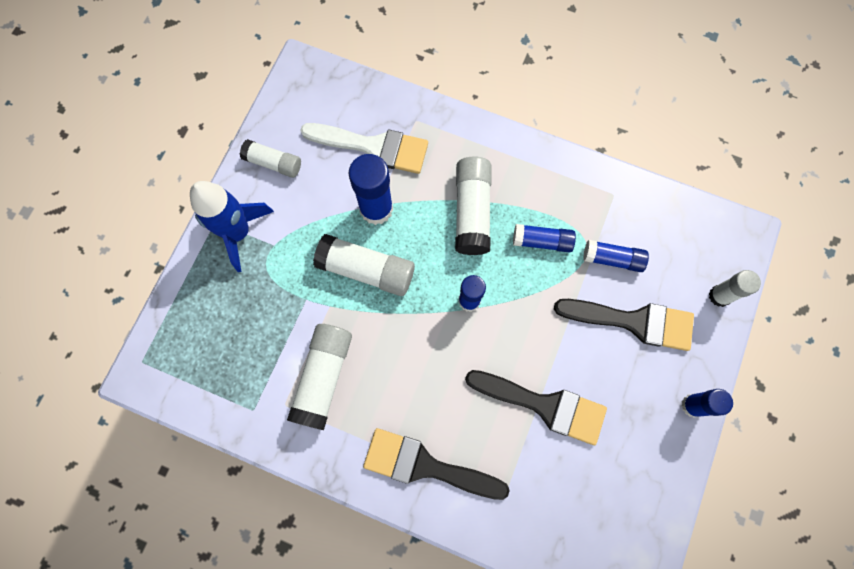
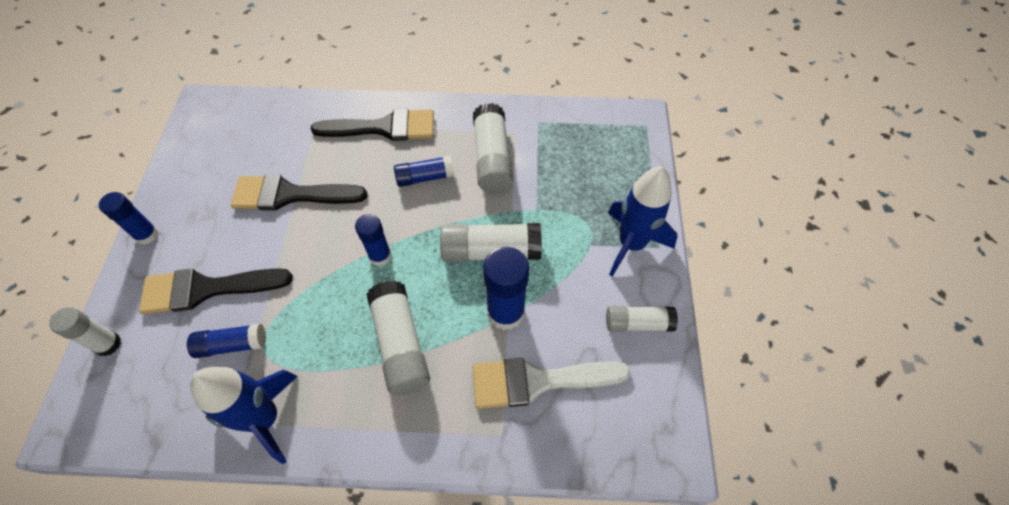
camera: 160 degrees right, 15 degrees down
(542, 241) = (314, 338): blue glue stick -> blue glue stick (425, 177)
(589, 189) = (265, 418): none -> blue rocket

